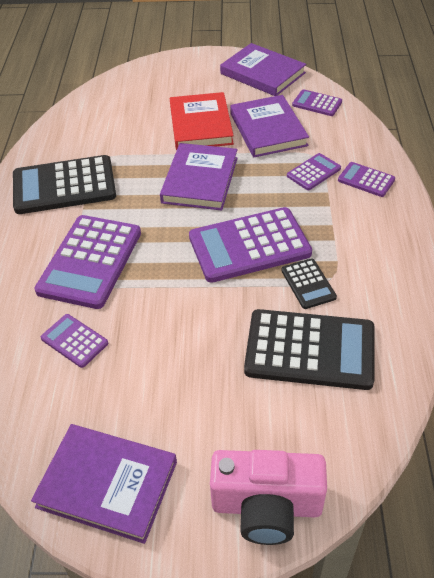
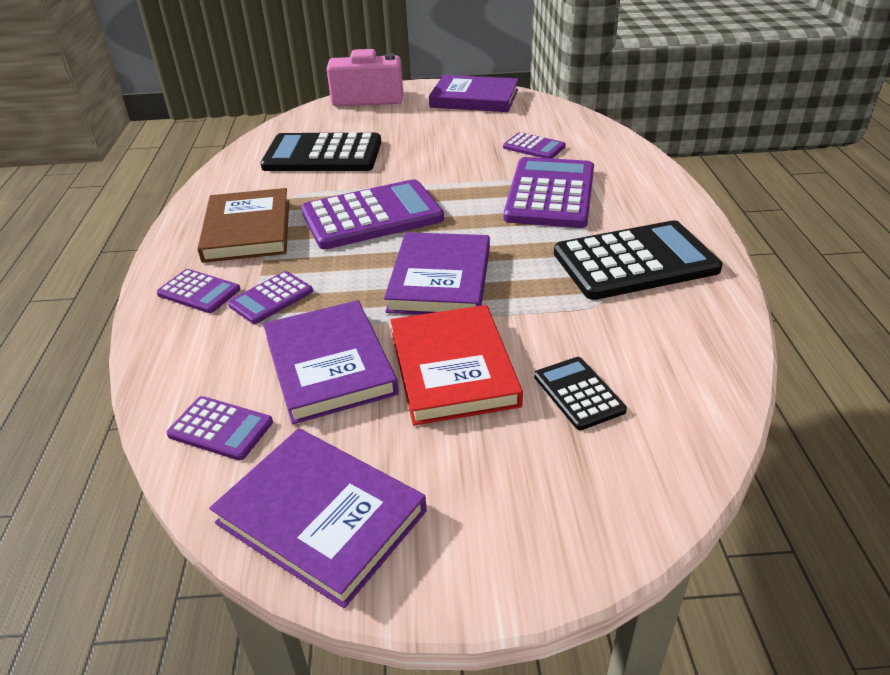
camera: 175 degrees right, 10 degrees down
(308, 284) = (313, 191): black calculator -> black calculator (578, 393)
(353, 237) = (247, 230): none -> brown book

